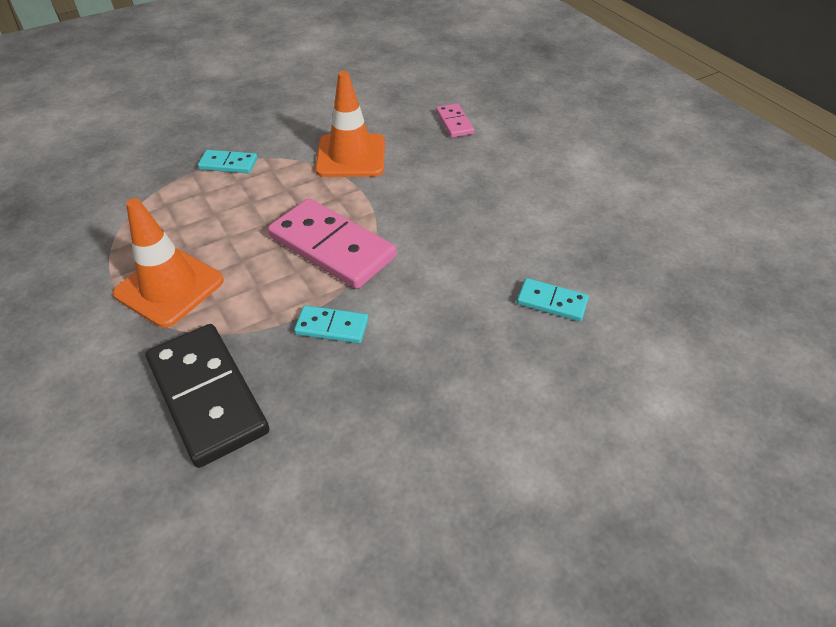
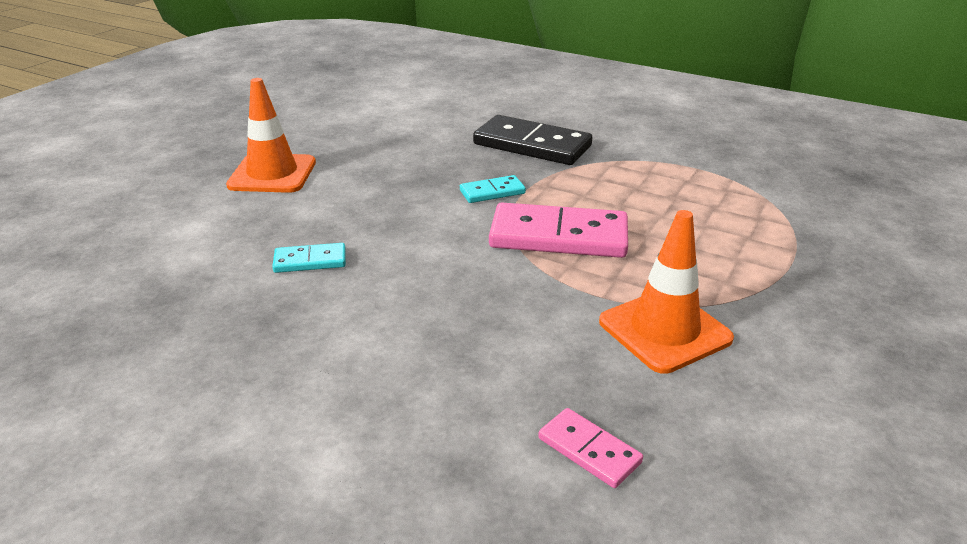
camera: 150 degrees right, 15 degrees down
(169, 287) = (646, 175): orange traffic cone -> orange traffic cone (272, 174)
(228, 164) = (777, 269): turquoise domino -> none

